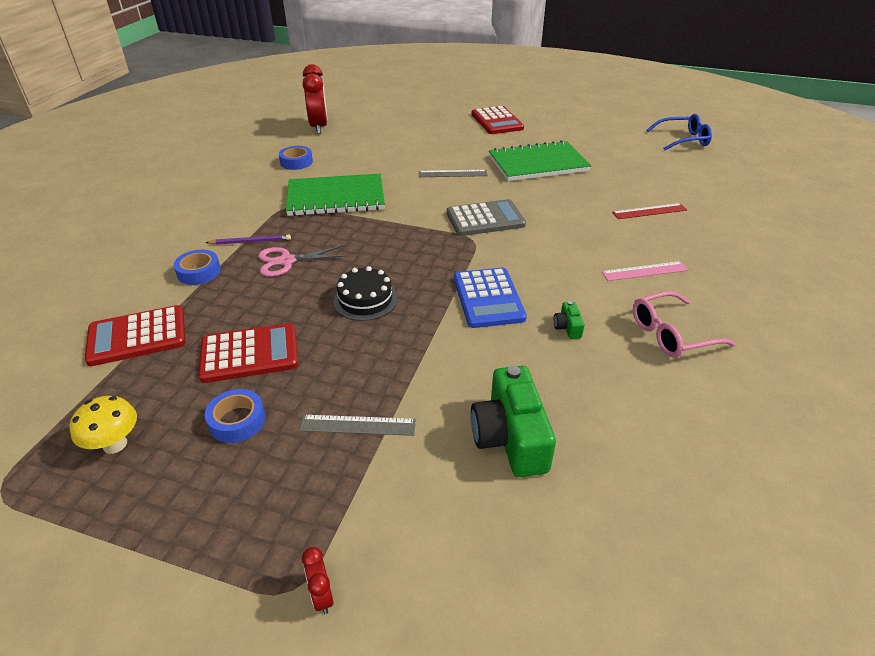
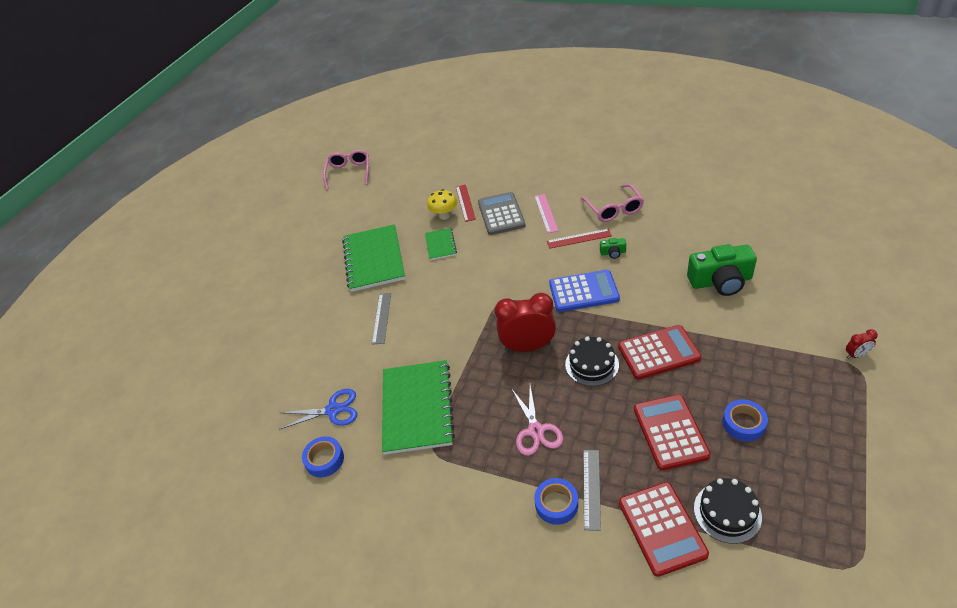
camera: 80 degrees left, 5 degrees up
(115, 444) = (788, 499): yellow mushroom -> yellow mushroom (444, 216)
(128, 387) = (727, 512): none -> black cake
(251, 242) = (500, 469): purple pencil -> none
(319, 127) = (229, 451): red clock -> red clock (528, 347)
(345, 161) = (333, 410): none -> blue scissors
(358, 425) = (730, 354): grey ruler -> grey ruler (592, 488)
(485, 219) = (469, 294): grey calculator -> grey calculator (501, 214)
(497, 121) = (271, 286): red calculator -> red calculator (658, 353)
(566, 199) = (440, 245): none -> green notebook
(594, 298) = (579, 238): none -> red ruler
(683, 140) = (349, 173): blue glasses -> pink glasses

